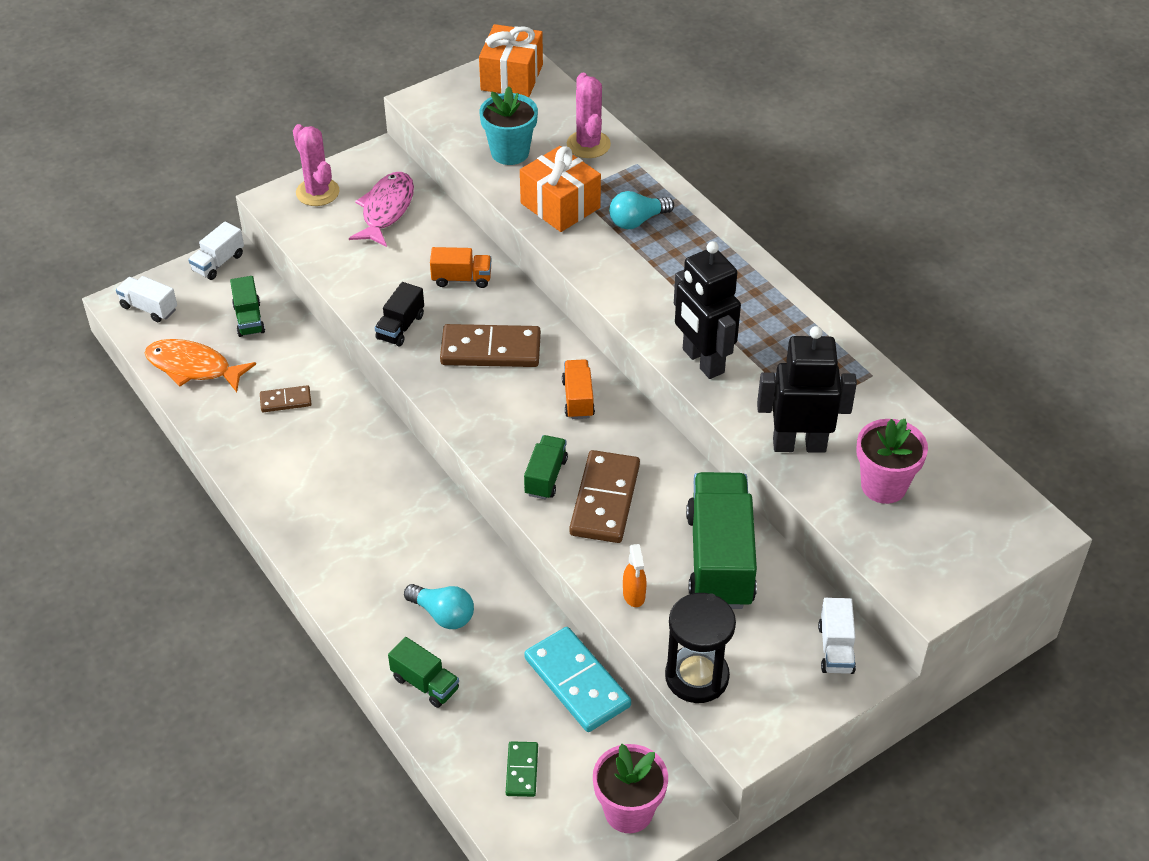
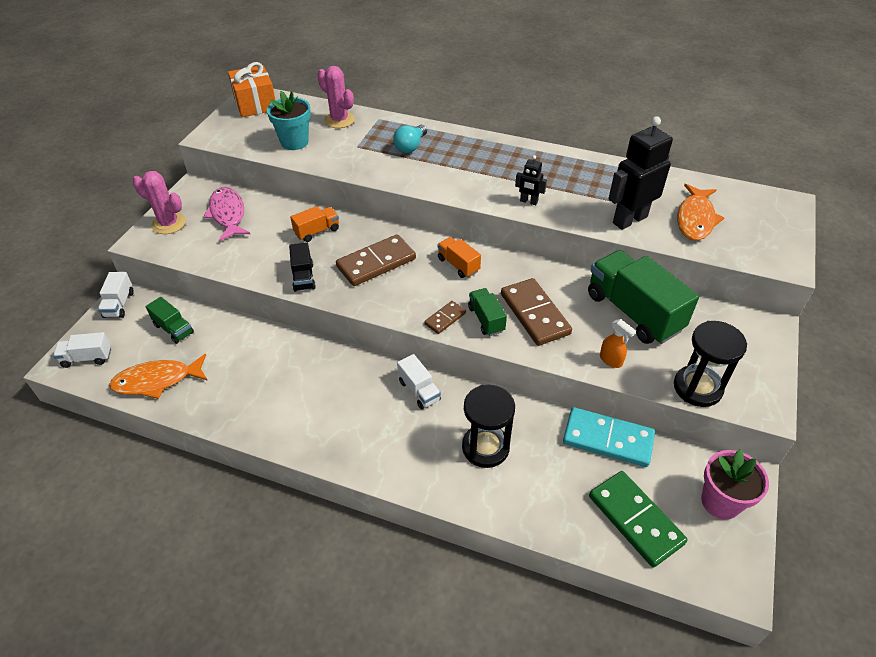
camera: 35 degrees left, 0 degrees up
(285, 401) = (248, 368): brown domino -> brown domino (445, 319)
(425, 683) = (519, 501): green truck -> none
(443, 614) = (485, 447): turquoise light bulb -> black hourglass
(522, 770) = (635, 519): green domino -> green domino, size x1.94
(560, 205) = (355, 157): orange gift -> none
(702, 361) = (528, 201): black robot -> black robot, size x0.48
(835, 649) = (745, 326): white truck -> white truck (419, 390)
(883, 486) = (695, 219): pink flower pot -> orange fish

